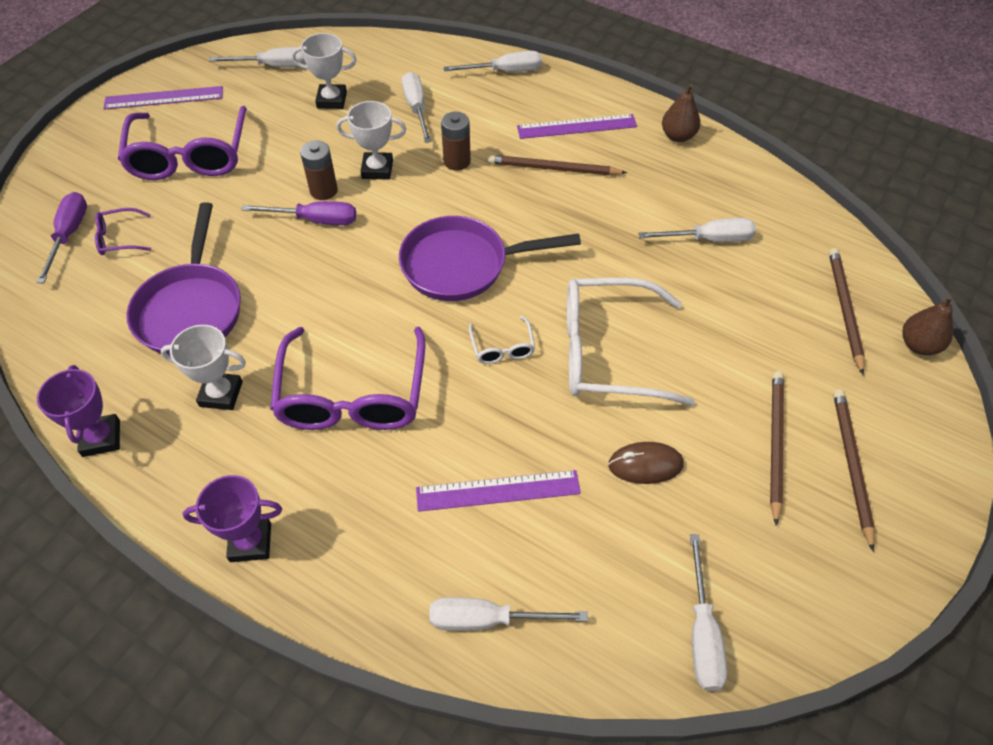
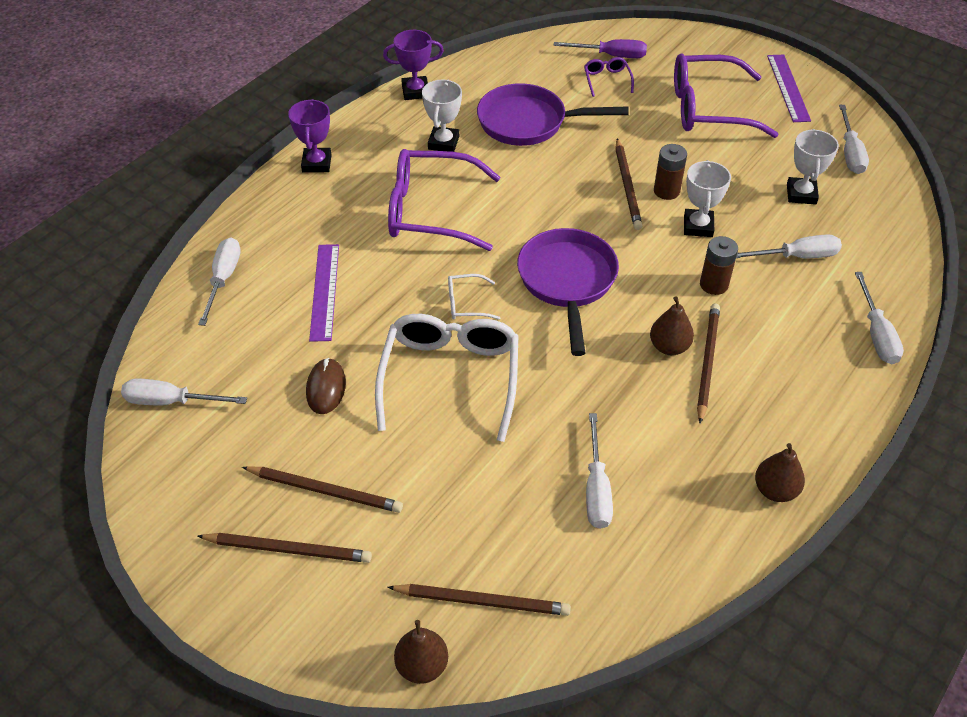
camera: 95 degrees right, 5 degrees down
(315, 220) = (627, 186): purple screwdriver -> brown pencil
(539, 192) = (669, 347): none -> brown pear
(577, 127) = (782, 391): purple ruler -> none

